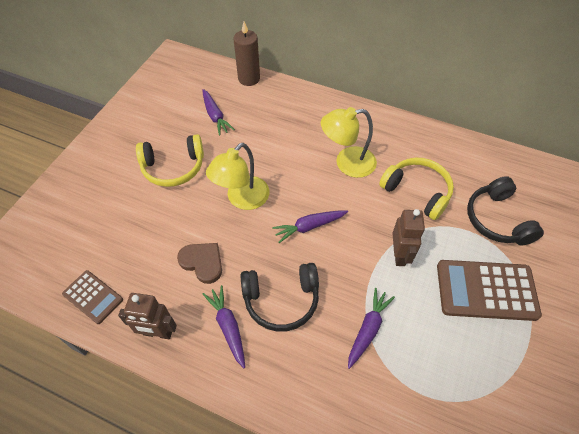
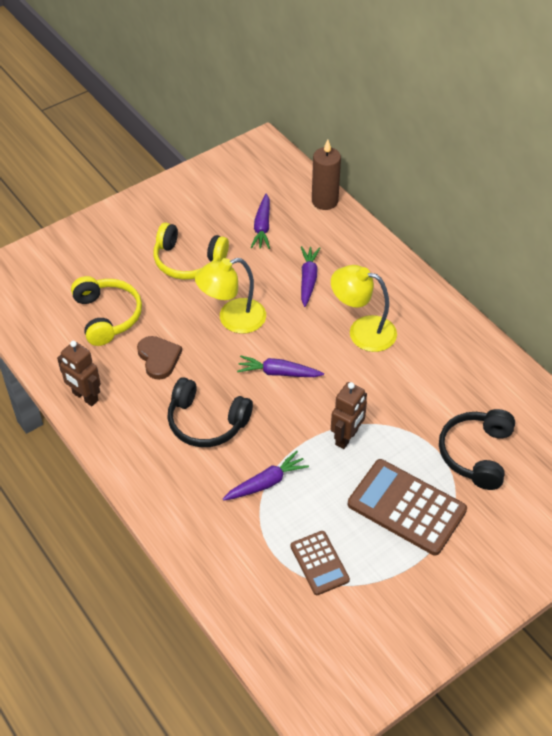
camera: 30 degrees right, 5 degrees down
(93, 297) = (50, 343): brown calculator -> brown calculator (319, 563)
(228, 327) = (145, 421): purple carrot -> purple carrot (308, 279)
(417, 192) = (413, 390): yellow headphones -> yellow headphones (107, 316)

